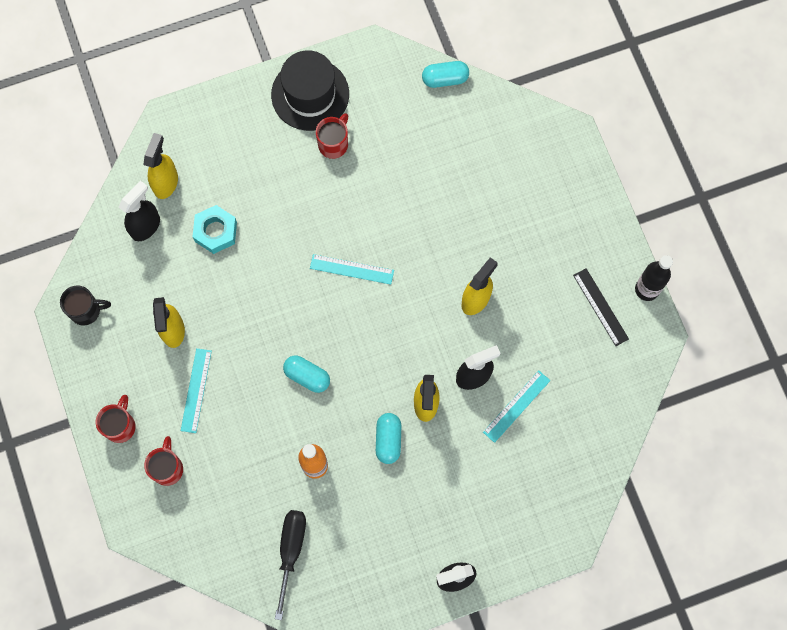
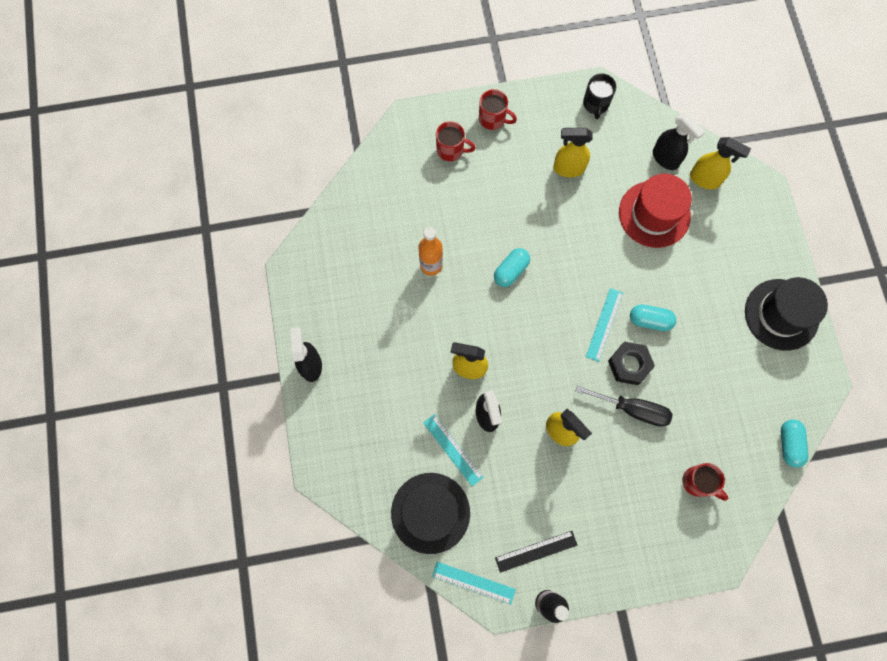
camera: 100 degrees right, 0 degrees up
(196, 390) = (513, 180): turquoise ruler -> turquoise ruler (473, 582)
(215, 231) = (654, 214): turquoise nut -> red hat
(291, 551) = (363, 235): black screwdriver -> black screwdriver (633, 409)
(334, 144) = (729, 328): red mug -> red mug (698, 482)
(388, 440) = (442, 330): turquoise capsule -> turquoise capsule (650, 320)
(391, 239) = (629, 364): none -> black nut
(585, 418) = (430, 513): none -> black hat

